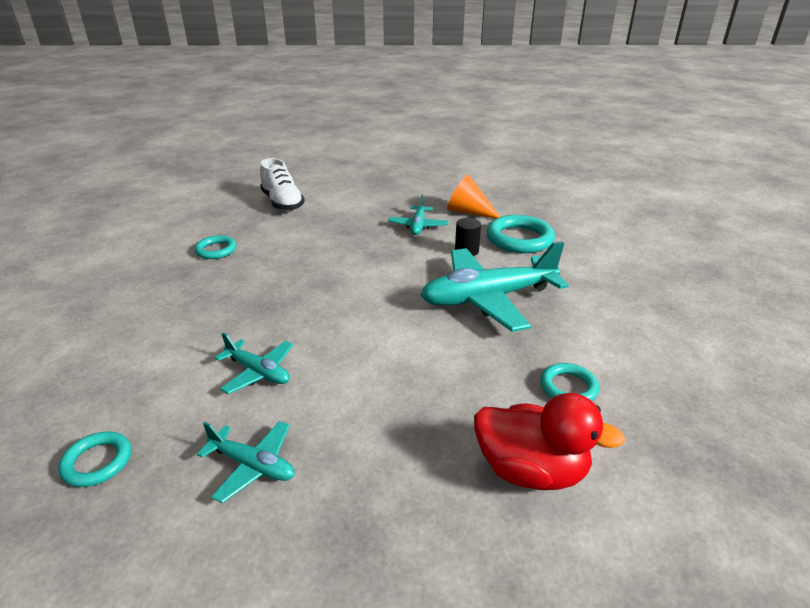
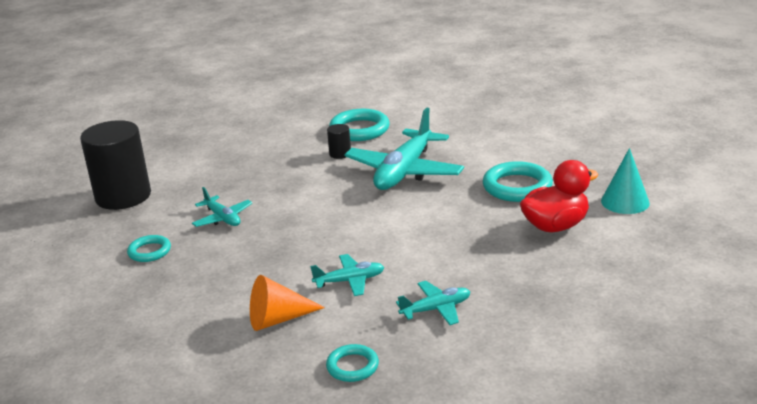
camera: 45 degrees left, 5 degrees down
(282, 203) = (123, 196): white shoe -> black cylinder
(418, 226) = (274, 156): turquoise plane -> turquoise plane (222, 218)
(468, 212) = (292, 130): orange cone -> orange cone (278, 319)
(568, 387) = (517, 187): turquoise ring -> turquoise ring, size x1.72
(677, 509) = (625, 202): none -> turquoise cone

